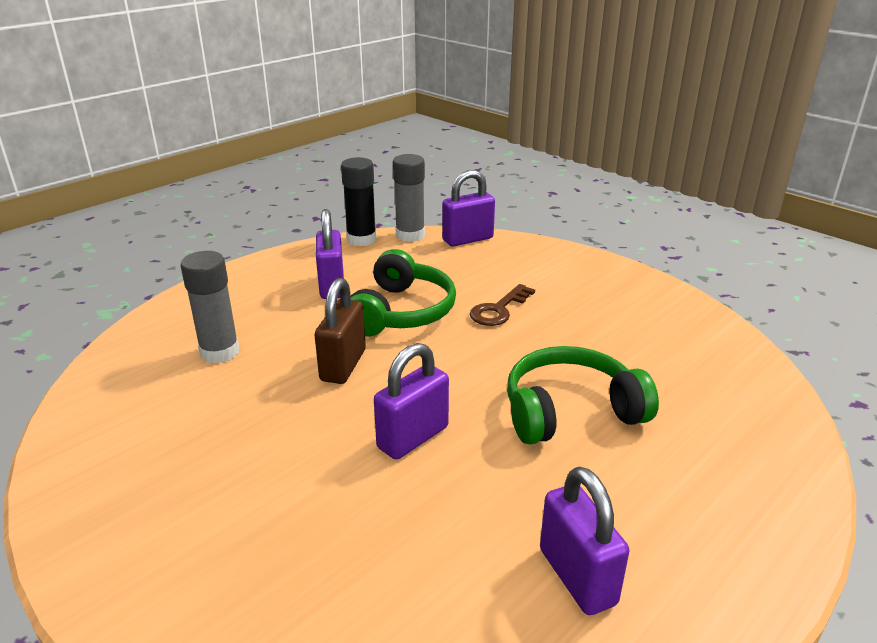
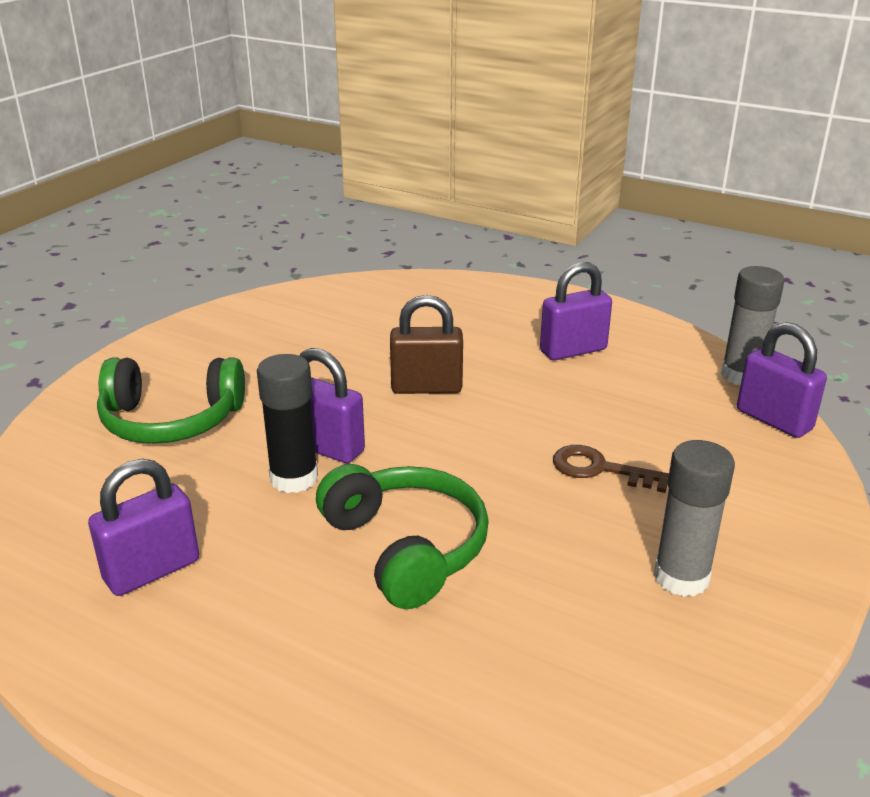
camera: 75 degrees right, 0 degrees up
(219, 352) = (417, 323): grey glue stick -> grey glue stick (681, 577)
(361, 239) = (697, 346): black glue stick -> black glue stick (294, 478)
(401, 312) = (548, 402): green headphones -> green headphones (171, 420)

